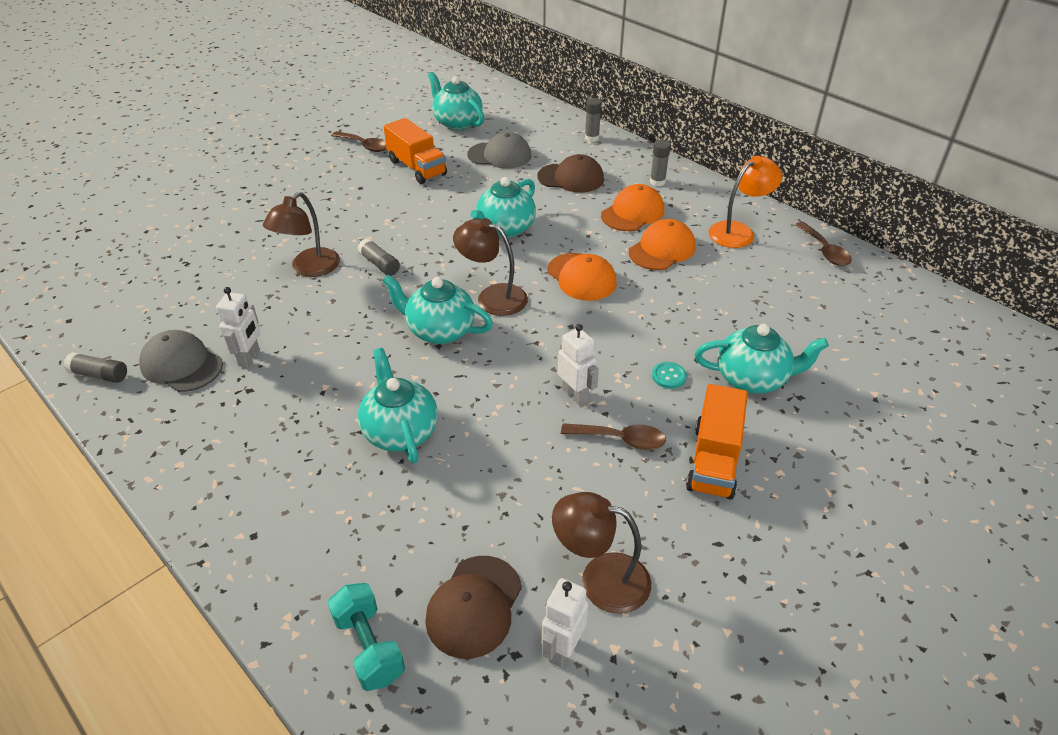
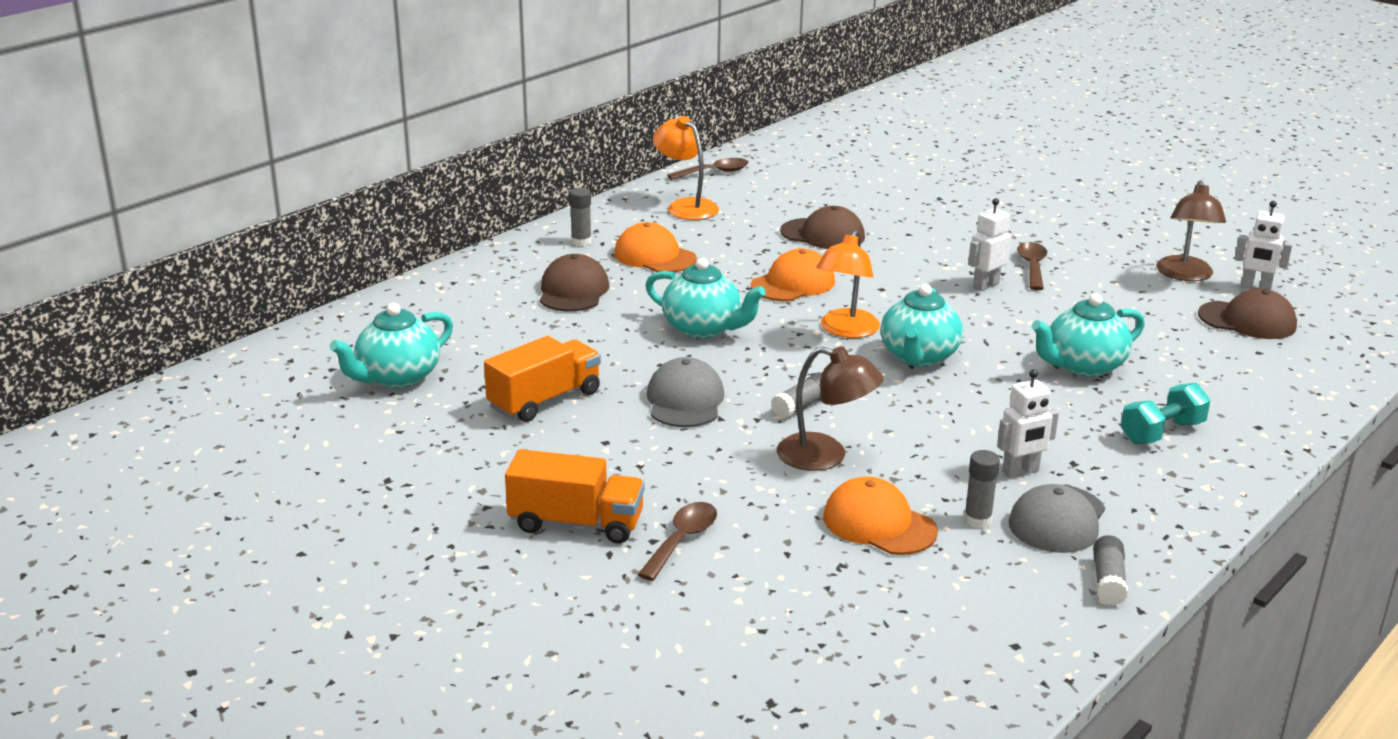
camera: 95 degrees left, 15 degrees down
(249, 358) = (1020, 471): white robot -> white robot turned 150 degrees clockwise
(364, 146) = (469, 452): brown spoon -> brown spoon (682, 540)
(369, 647) = (1317, 359): turquoise dumbbell -> turquoise dumbbell (1162, 432)
(492, 297) = (846, 330): brown lamp -> orange lamp
(500, 155) = (509, 339): grey cap -> grey cap (685, 400)
(591, 138) = (461, 278): grey glue stick -> grey glue stick (977, 520)
(662, 249) = (729, 243): orange cap -> orange cap (879, 524)
(668, 376) = (938, 246): turquoise button -> none
(687, 303) = (823, 234): none -> brown cap
(714, 460) = (1035, 232): orange truck -> orange truck (576, 523)
(752, 379) = (925, 213): turquoise teapot -> none

